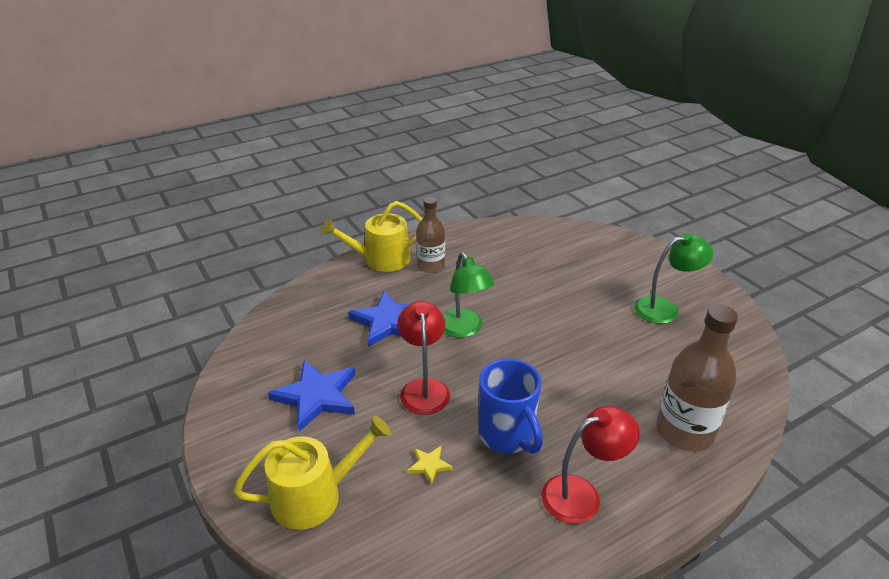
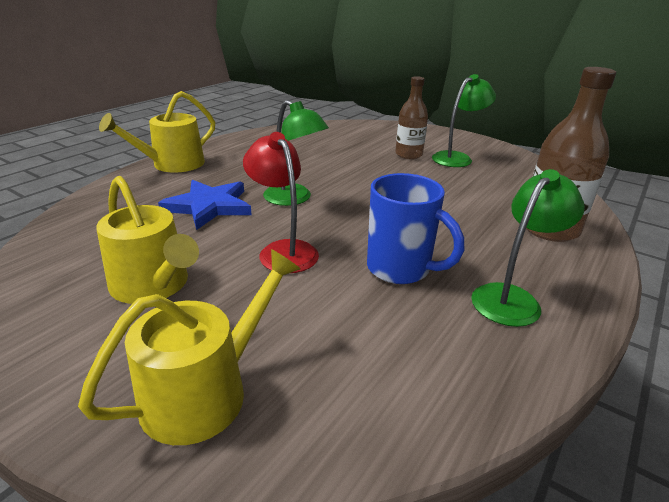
camera: 25 degrees left, 5 degrees down
(316, 396) = (153, 285): blue star -> yellow watering can
(429, 465) = (336, 316): yellow star -> none
(431, 266) = (229, 162): brown bottle -> brown bottle (408, 154)
(582, 494) = (512, 298): red lamp -> green lamp

